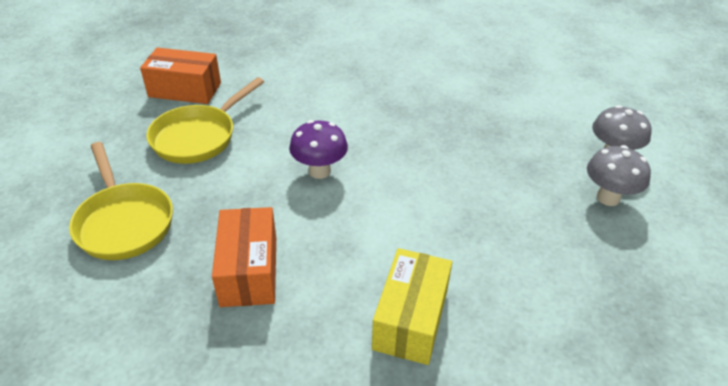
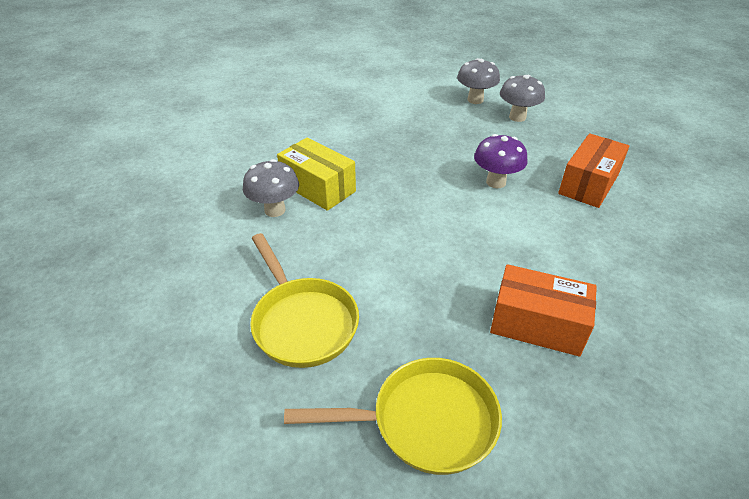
camera: 65 degrees left, 0 degrees up
(185, 90) = (193, 316): orange box -> orange box (588, 184)
(315, 85) = (275, 210): none -> grey mushroom
(319, 171) = (416, 243): purple mushroom -> purple mushroom (496, 182)
(410, 319) = (614, 241): yellow box -> yellow box (318, 187)

